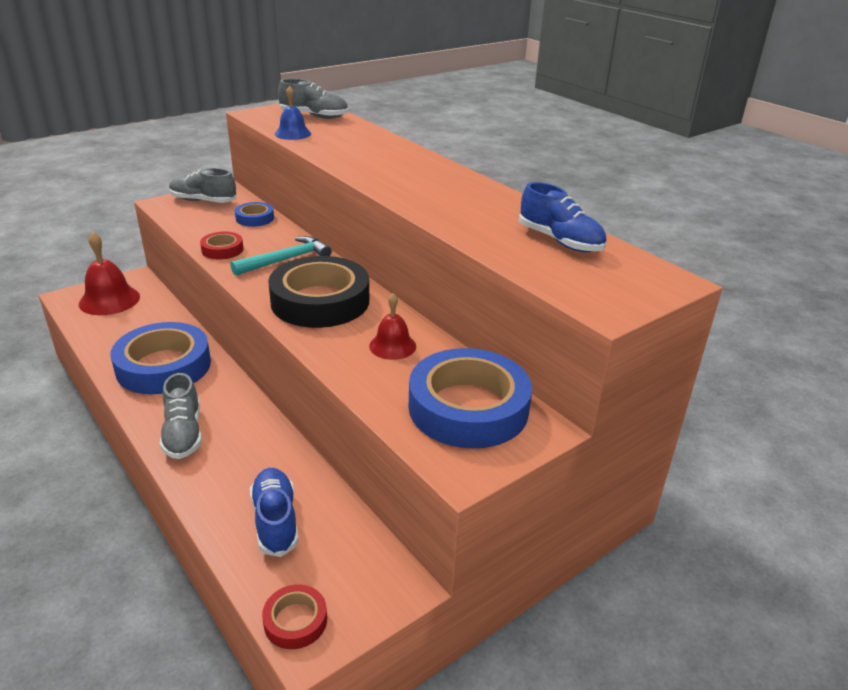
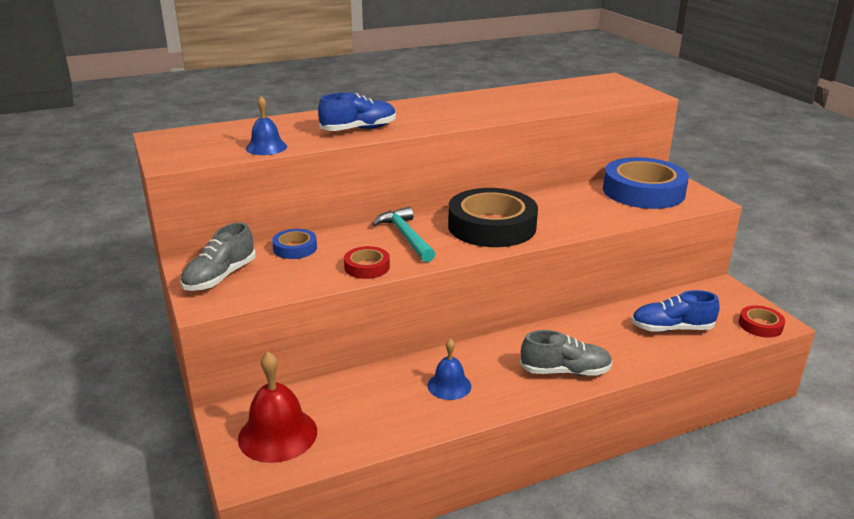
camera: 75 degrees left, 5 degrees down
(163, 366) = (449, 385): blue tape -> blue bell
(314, 116) = (213, 136): grey shoe -> none
(392, 346) = (567, 206): red bell -> none
(560, 241) = (553, 92): blue shoe -> blue shoe (359, 129)

